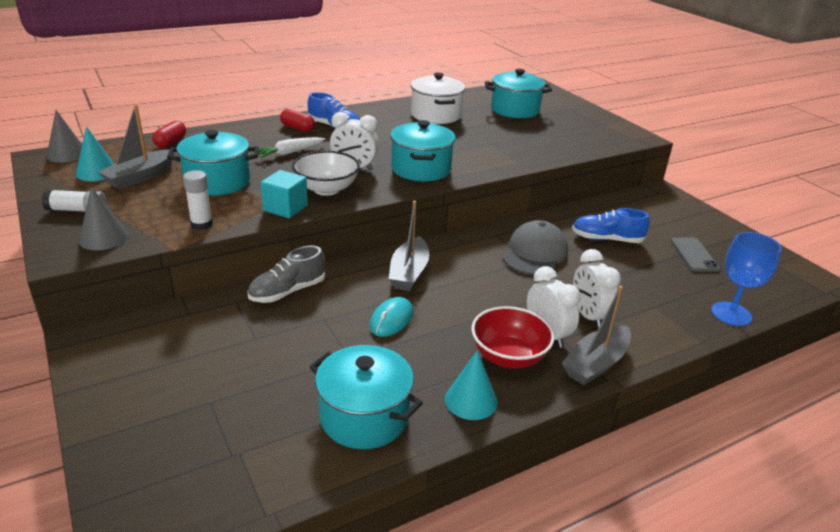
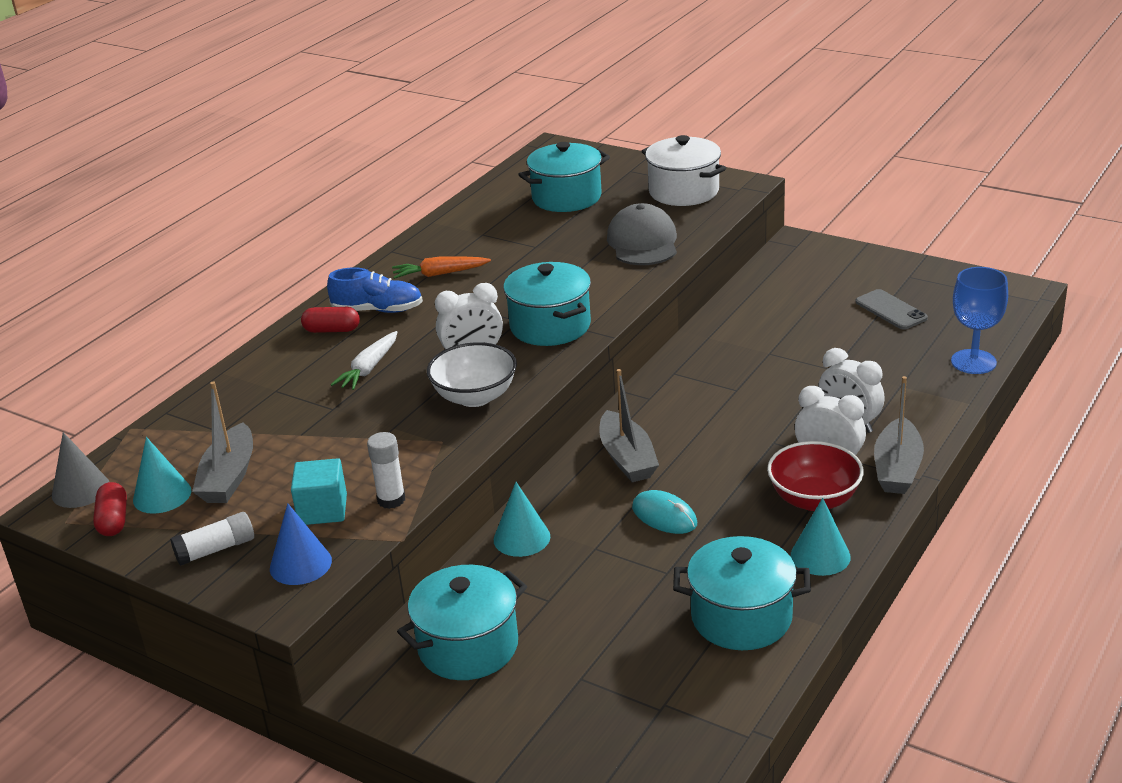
camera: 25 degrees left, 0 degrees up
(103, 238) = (300, 564): grey cone -> blue cone
(171, 142) = (195, 417): red capsule -> red capsule (113, 520)
(217, 182) = (334, 442): turquoise pot -> turquoise pot (468, 646)
(285, 208) = (459, 439): turquoise cube -> turquoise cube (323, 510)
(287, 291) = (521, 538): grey shoe -> turquoise cone
(391, 319) = (664, 516): turquoise mouse -> turquoise mouse turned 45 degrees counterclockwise
(392, 122) = (439, 274): none -> orange carrot
(436, 115) = (481, 242): white pot -> white pot (683, 191)
(535, 253) = (734, 377): grey cap -> grey cap (643, 242)
(606, 239) = (791, 329): blue shoe -> none

